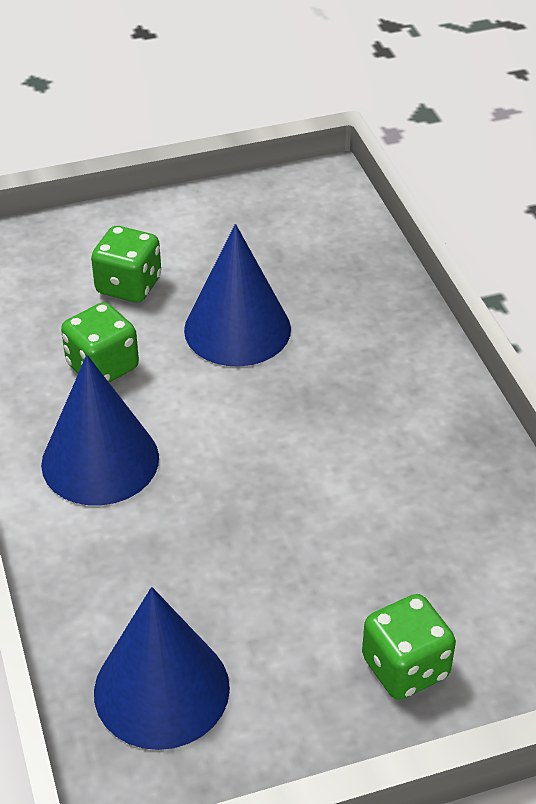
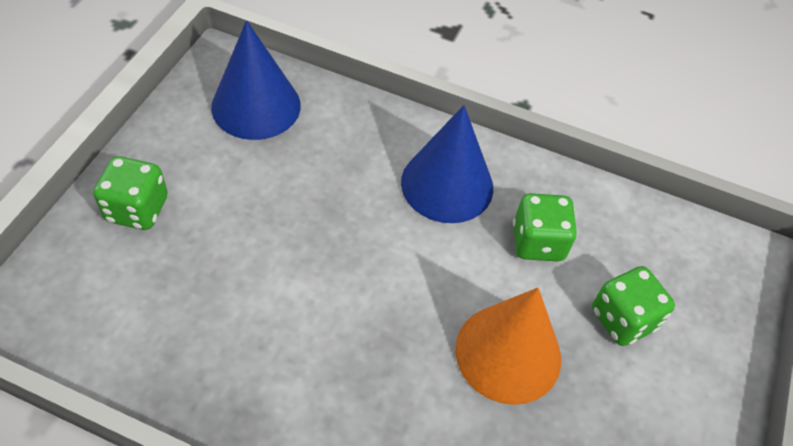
camera: 125 degrees right, 10 degrees up
(237, 329) = (508, 353): blue cone -> orange cone

